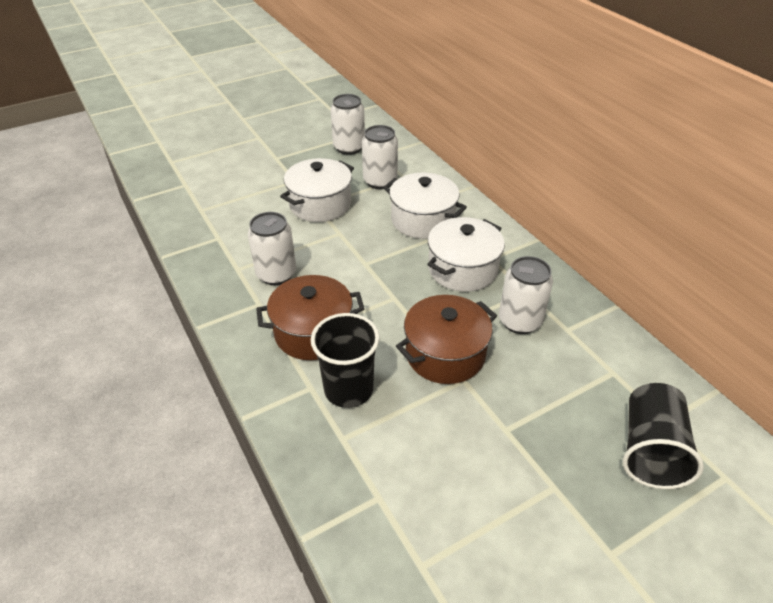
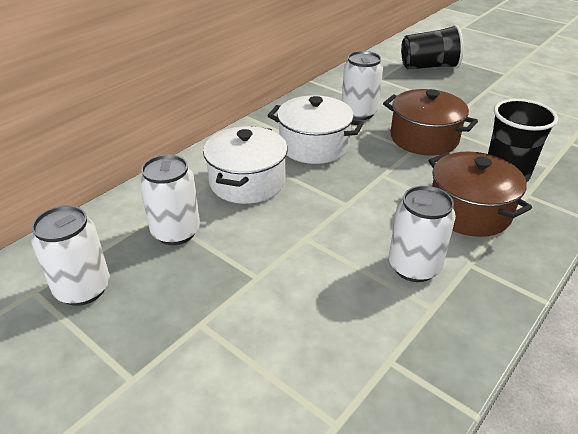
camera: 110 degrees left, 5 degrees down
(320, 204) = (253, 274): white pot -> none

